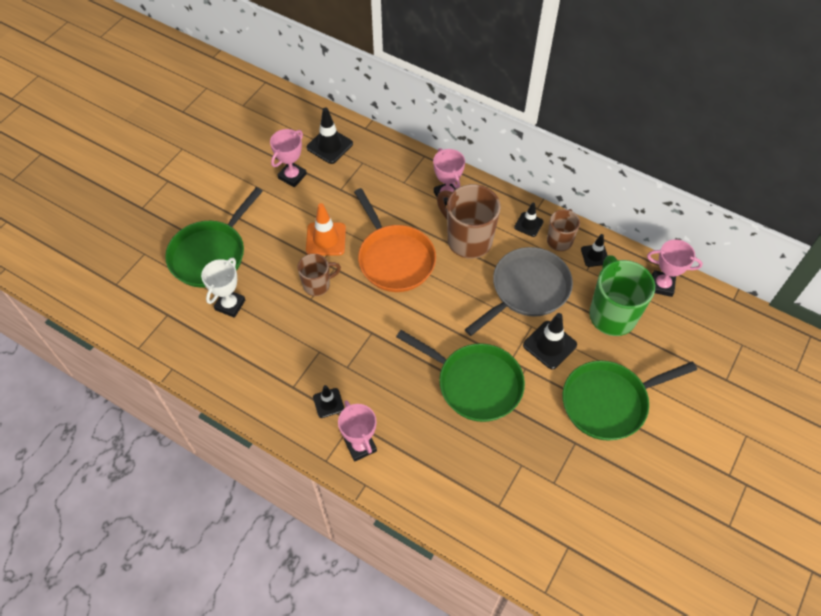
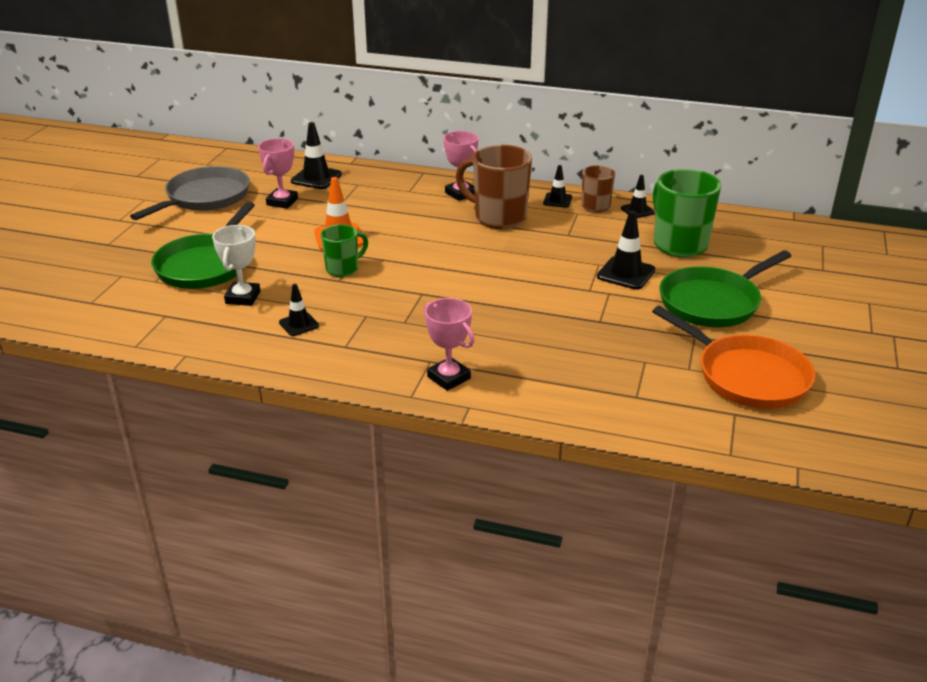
camera: 15 degrees left, 25 degrees down
(317, 285) = (343, 269): brown mug -> green mug
(328, 403) = (394, 351): black traffic cone -> black traffic cone (299, 324)
(394, 258) = (423, 240): orange pan -> orange pan (746, 376)
(475, 383) = (559, 311): green pan -> none
(527, 290) = (580, 241): grey pan -> grey pan (205, 198)
(662, 285) = (717, 220): pink trophy -> none

